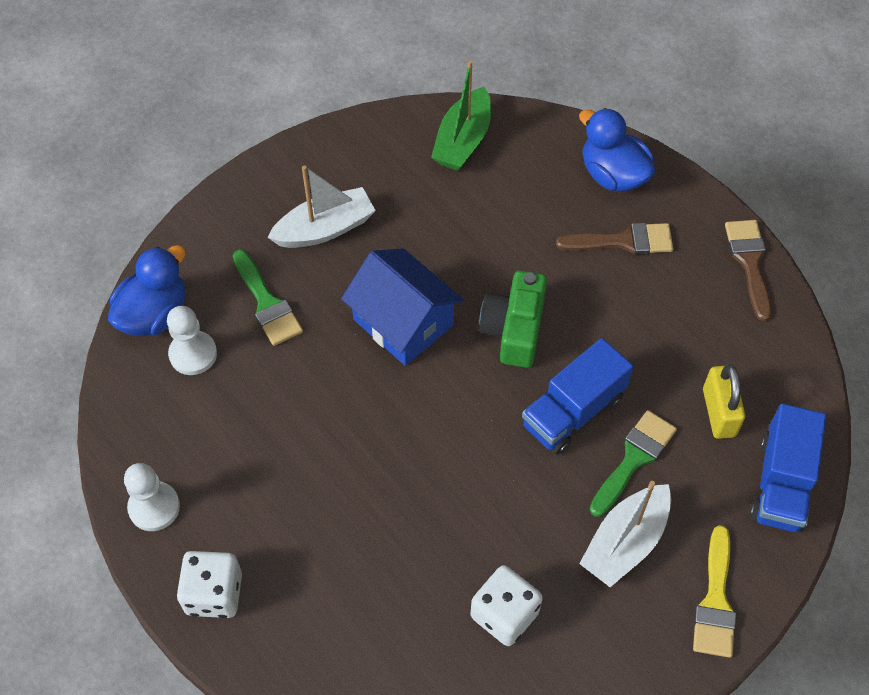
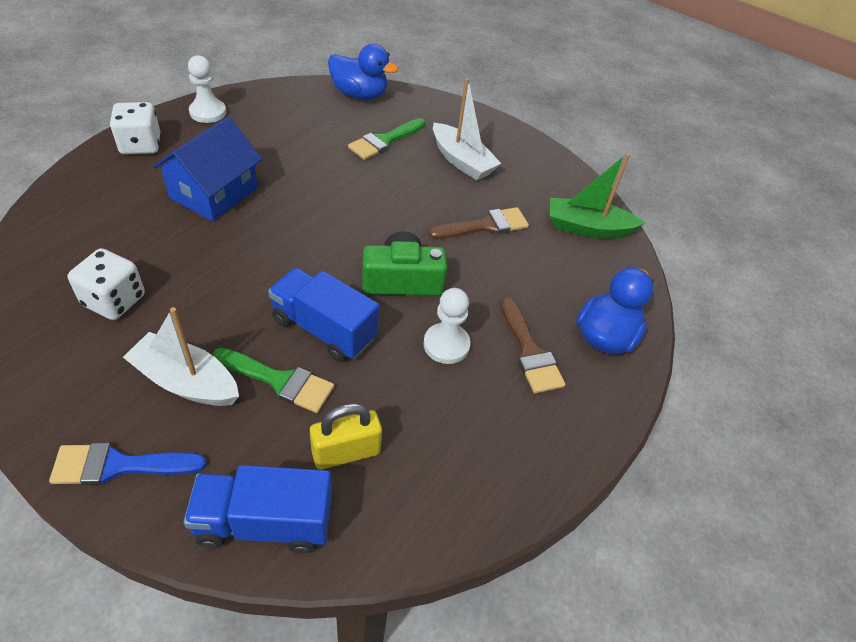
camera: 70 degrees right, 10 degrees down
(193, 354) = (332, 114): white pawn -> white pawn (446, 345)
(403, 322) = (389, 211): blue house -> blue house (214, 193)
(715, 601) = (119, 465): yellow brush -> blue brush
(749, 263) = (549, 470): brown brush -> brown brush (485, 226)

